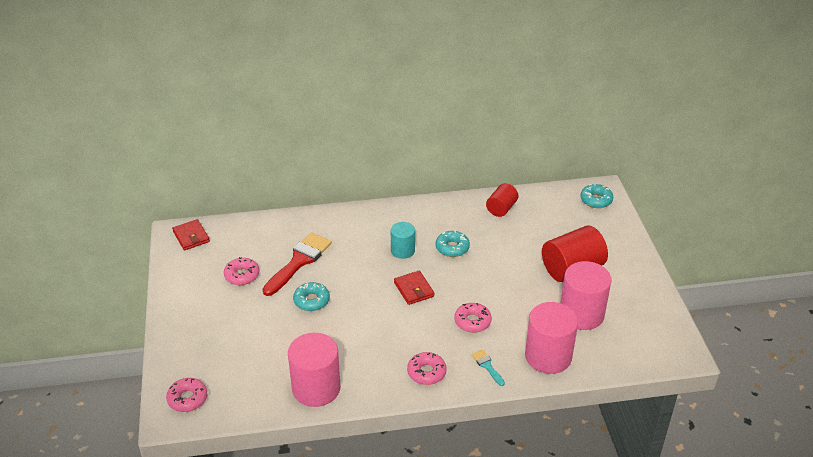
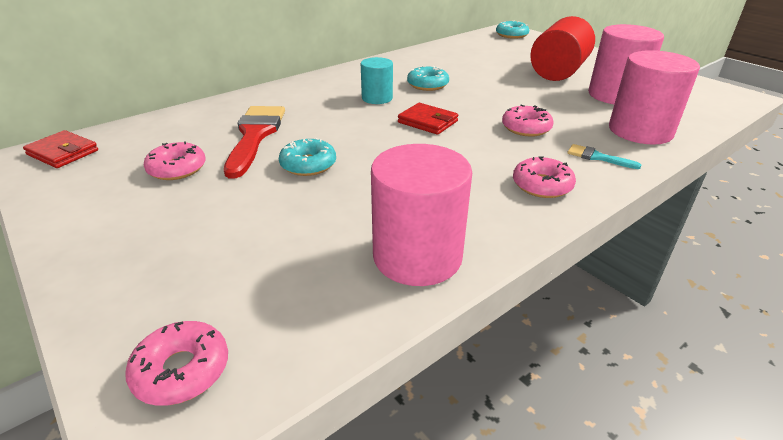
camera: 30 degrees left, 5 degrees down
(501, 208) = (439, 54): red cylinder -> none

